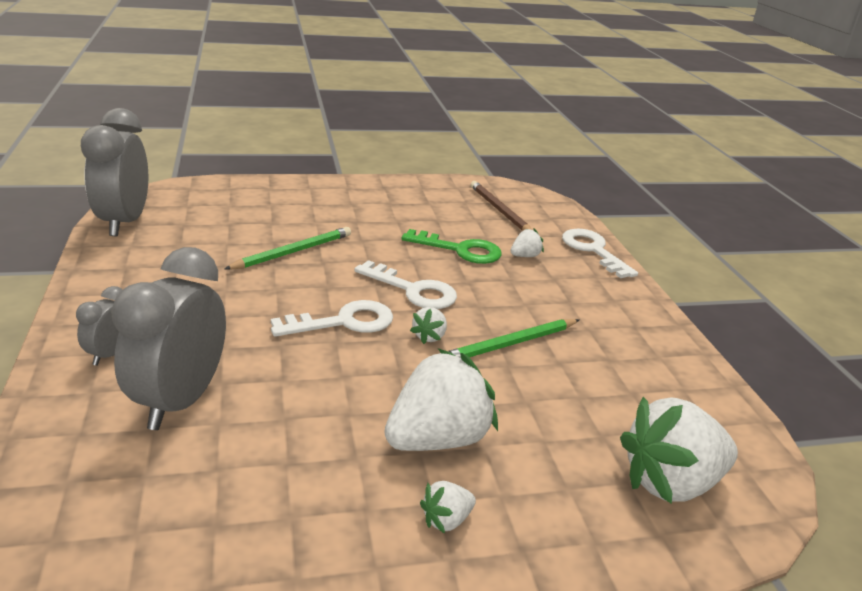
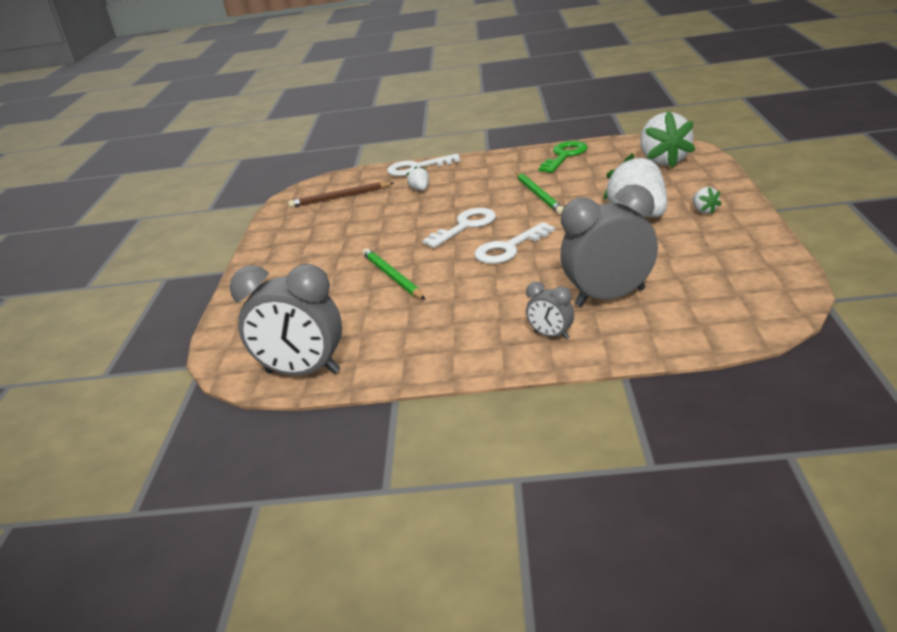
camera: 70 degrees left, 0 degrees up
(180, 401) = (610, 297): grey clock -> grey clock turned 135 degrees clockwise
(344, 322) = (508, 248): white key -> white key turned 120 degrees counterclockwise
(429, 336) = (529, 219): white strawberry -> none
(460, 250) = (405, 211): green key -> green key (564, 156)

